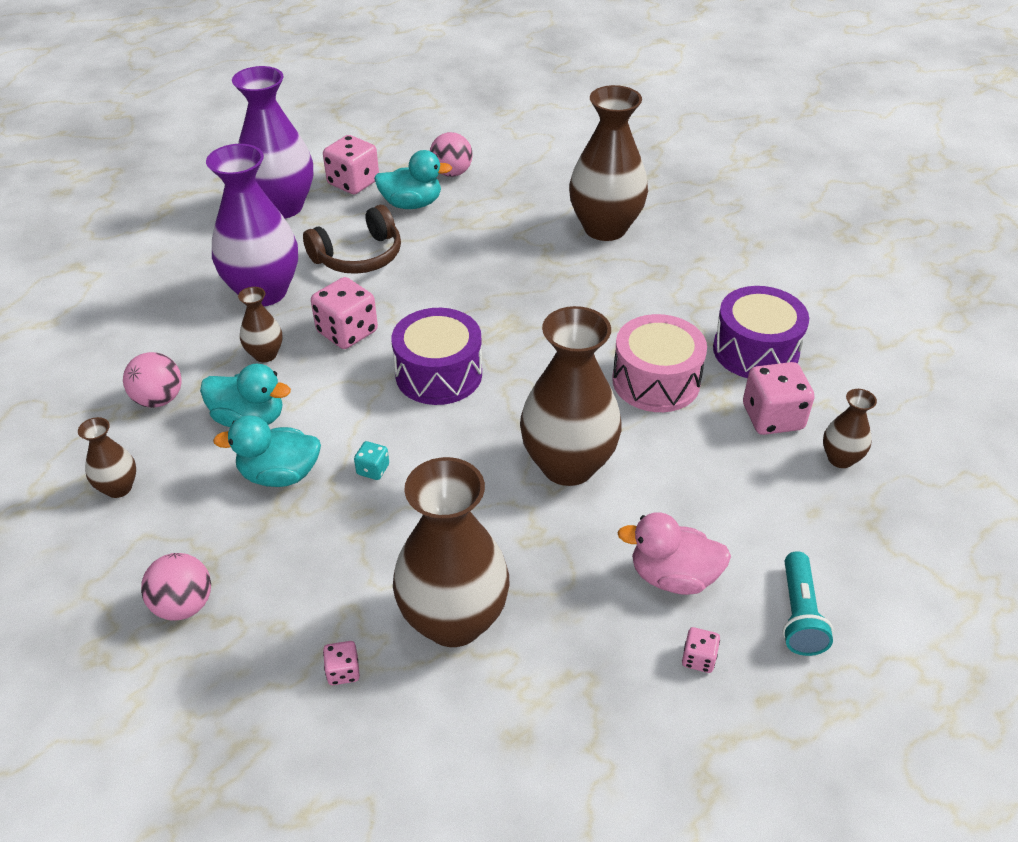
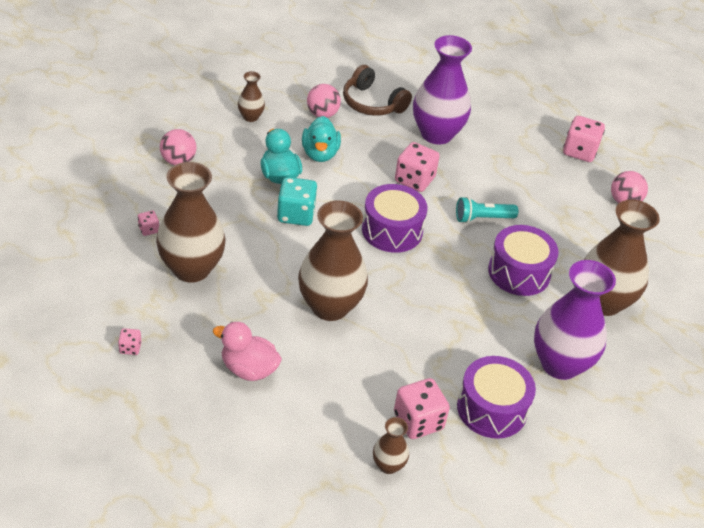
camera: 70 degrees right, 0 degrees up
(265, 354) = (378, 148): brown vase -> none
(282, 207) = (530, 122): purple vase -> purple vase (560, 364)
(359, 256) = (495, 170): brown headphones -> brown headphones (372, 103)
(373, 469) = (296, 214): turquoise dice -> turquoise dice, size x2.04
(412, 204) = (571, 186): turquoise duck -> none
(544, 279) = (519, 272): none -> purple drum
(656, 381) = (431, 348): pink drum -> none
(673, 576) = (248, 369): pink duck -> pink duck turned 60 degrees counterclockwise
(698, 658) = (187, 385): pink dice -> pink dice (130, 348)
(799, 615) = (232, 438): turquoise flashlight -> turquoise flashlight (482, 218)

